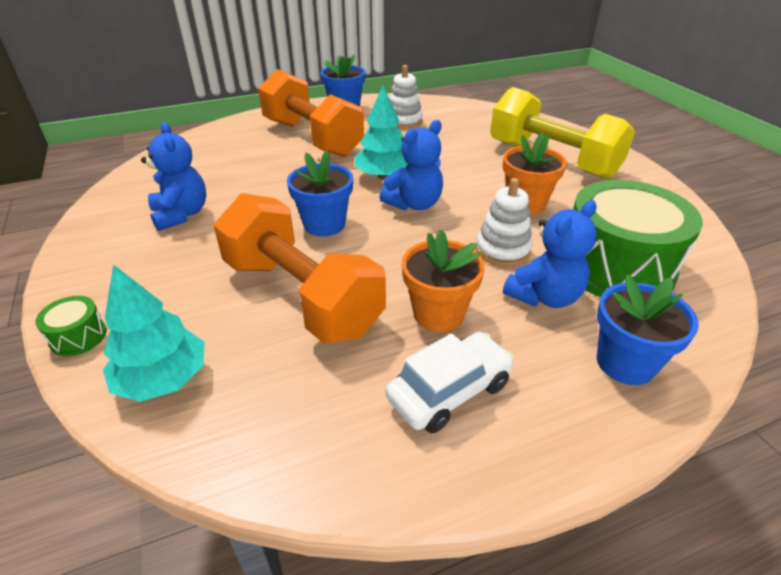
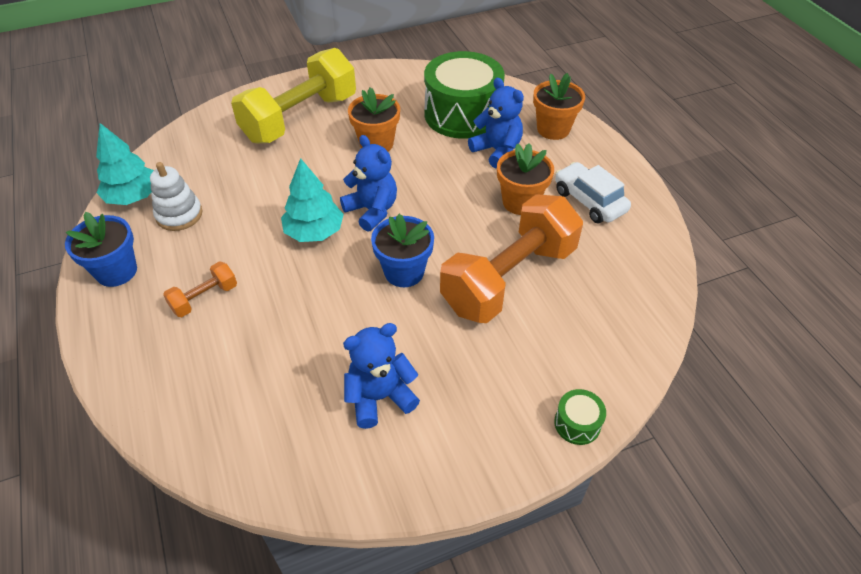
camera: 90 degrees left, 10 degrees up
(163, 379) = (610, 348): turquoise tree -> turquoise tree (133, 197)
(312, 138) = (204, 298): orange dumbbell -> orange dumbbell, size x0.43
(502, 250) = (443, 164): white stacking toy -> none
(625, 363) = (553, 129): blue flower pot -> orange flower pot

